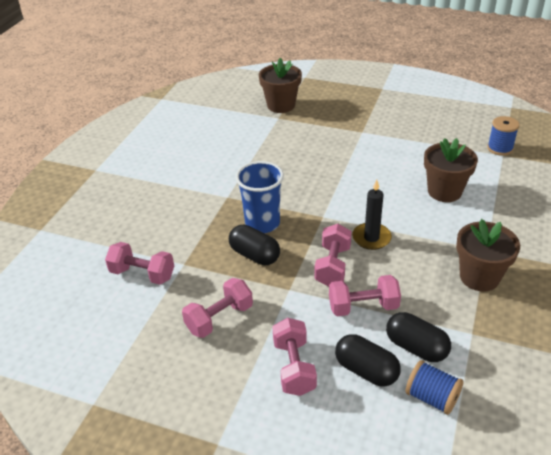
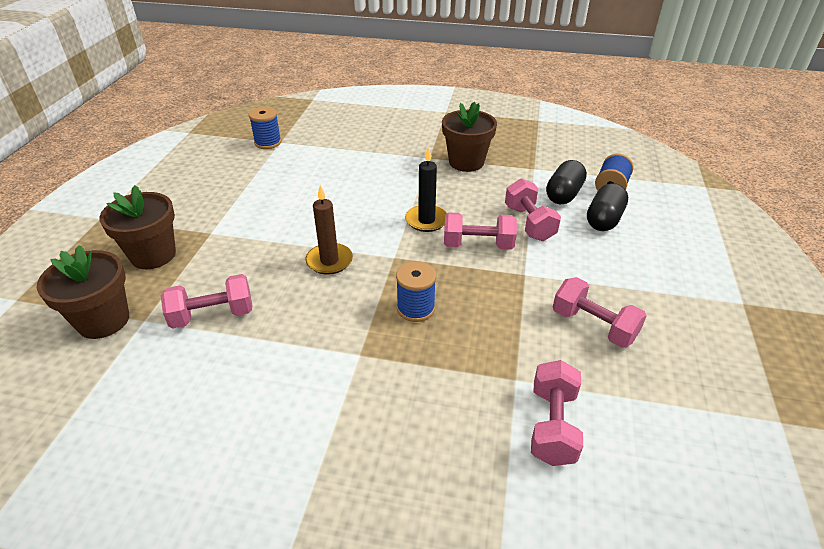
camera: 100 degrees left, 0 degrees up
(254, 255) = (478, 308): black capsule -> none
(262, 223) = (415, 308): blue cup -> blue spool
(294, 367) = (626, 262): pink dumbbell -> pink dumbbell (213, 315)
(322, 184) = (329, 261): none -> brown candle
(444, 191) = (342, 176): brown flower pot -> brown flower pot (153, 255)

